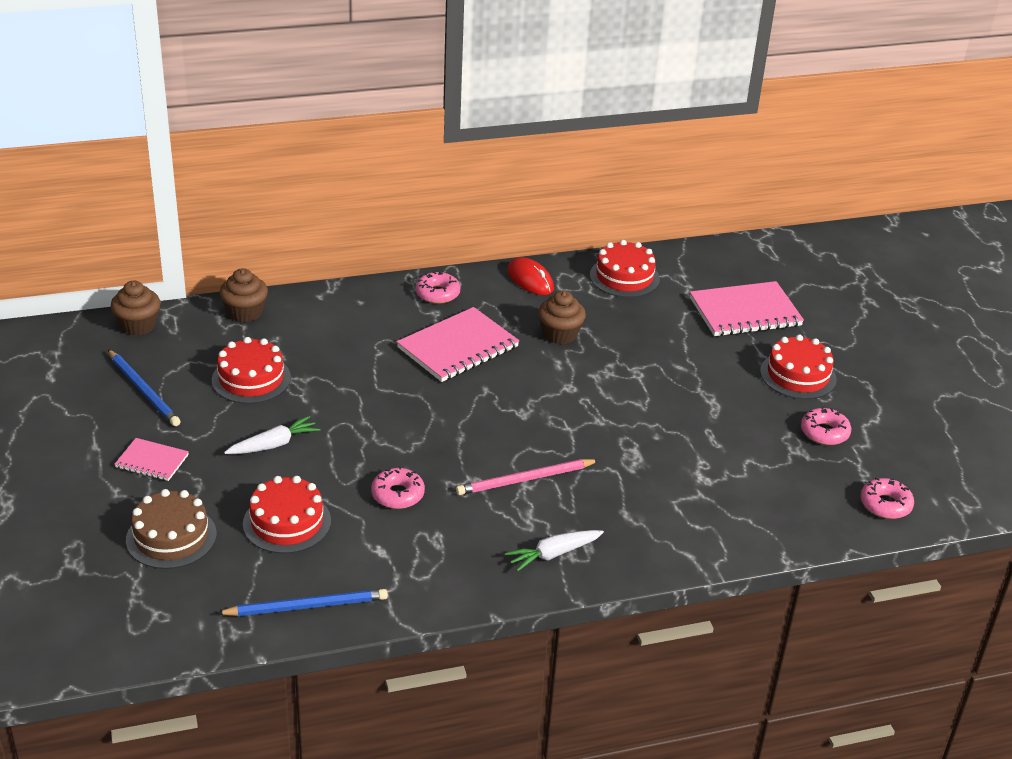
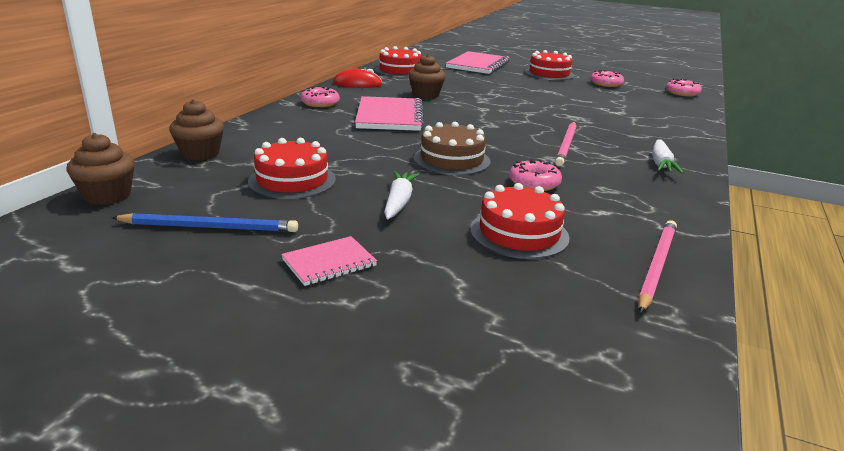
camera: 50 degrees left, 10 degrees down
(171, 537) = (472, 297): brown cake -> brown cake (451, 160)
(307, 606) = (656, 266): blue pencil -> pink pencil

